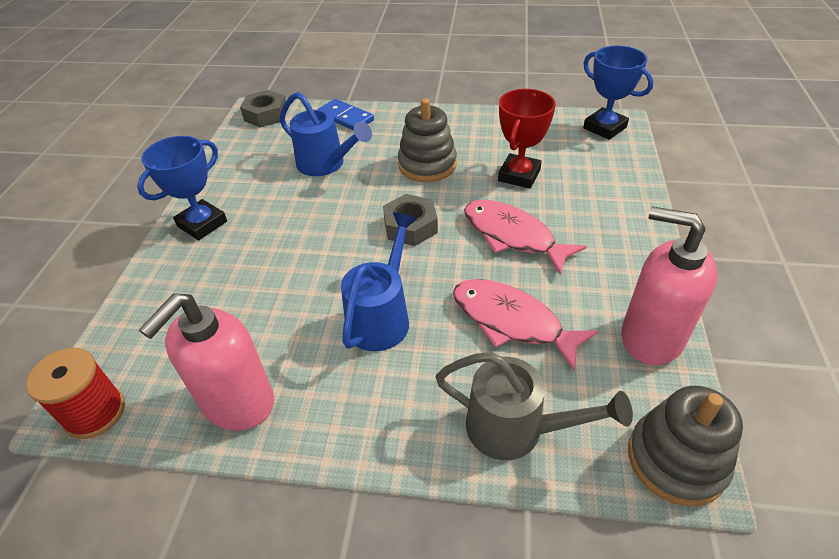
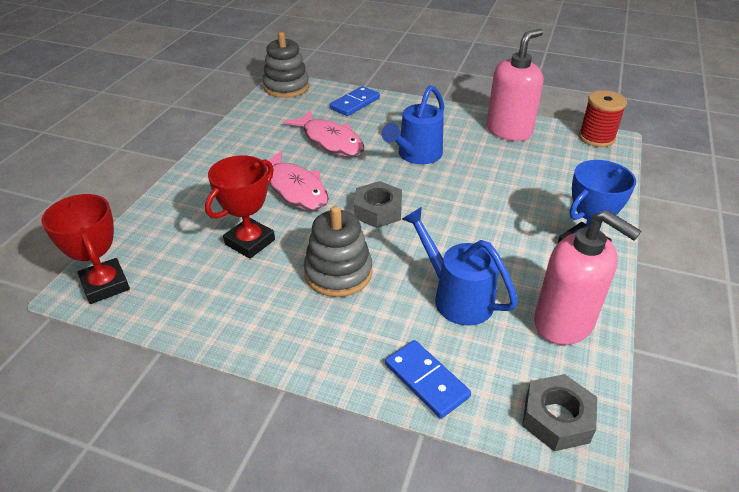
camera: 170 degrees left, 5 degrees down
(516, 429) = (355, 103): grey watering can -> blue domino
(604, 128) = (105, 285): blue trophy -> red trophy
(651, 337) = (252, 123): pink soap dispenser -> pink soap dispenser (564, 323)

